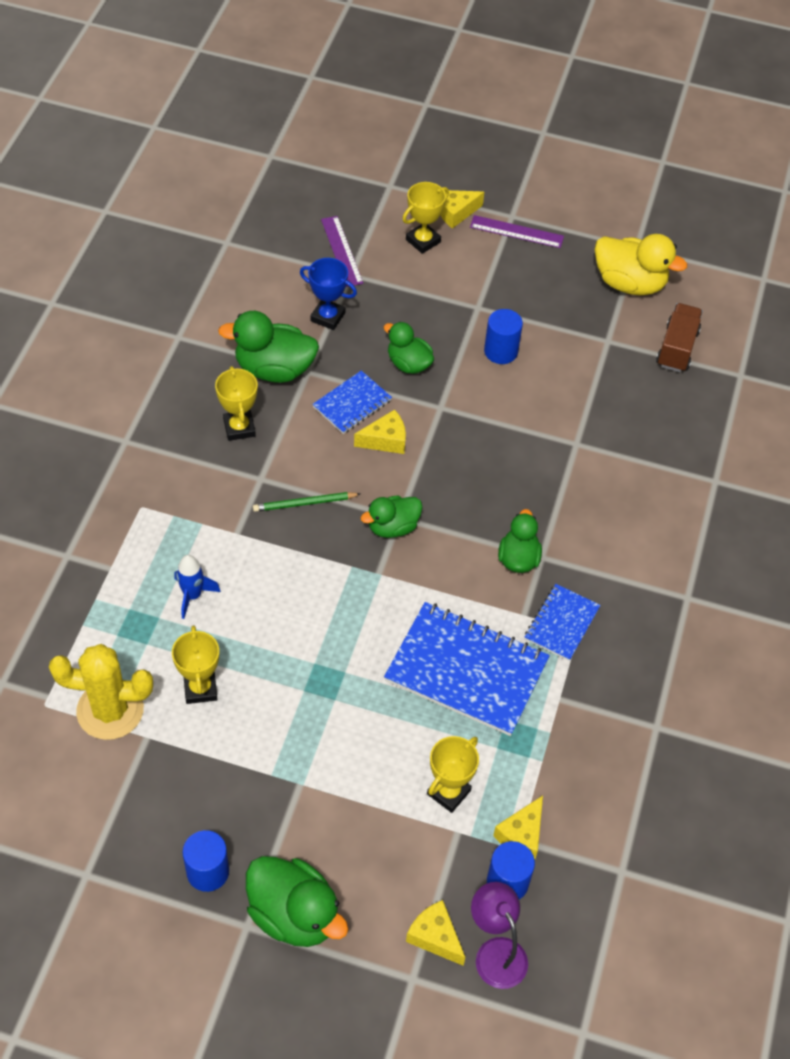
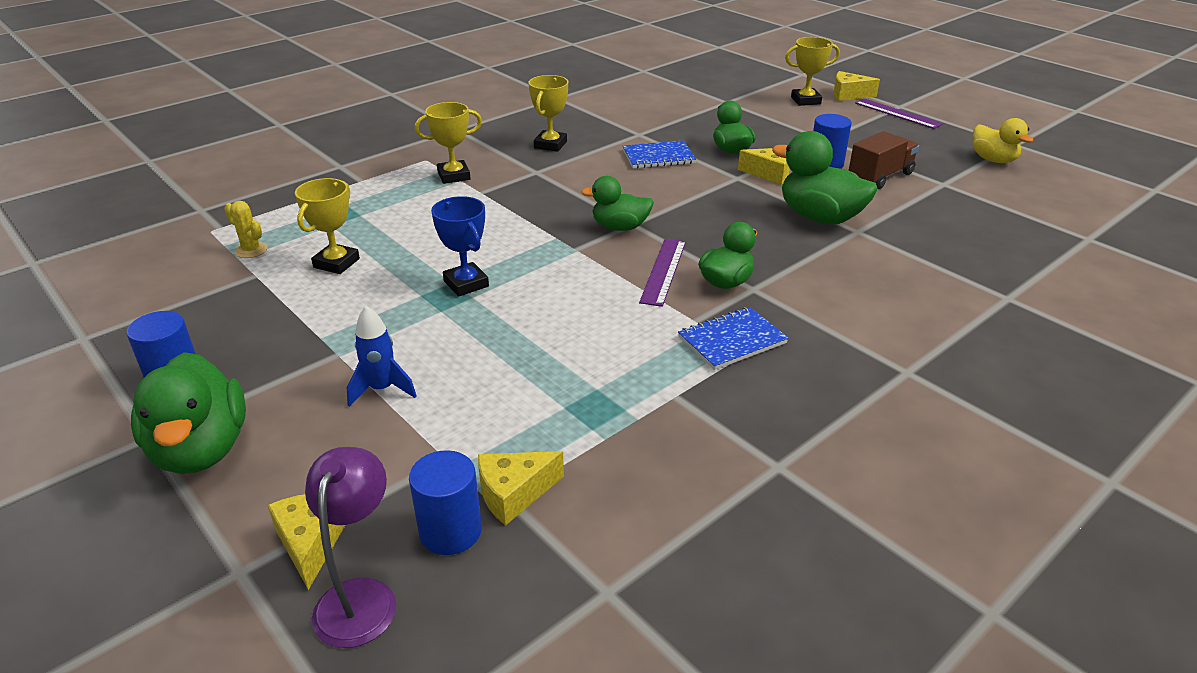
camera: 35 degrees right, 20 degrees down
(110, 710) = (251, 250): yellow cactus -> yellow cactus, size x0.46
(192, 595) = (402, 212): blue rocket -> blue rocket (382, 389)
(274, 369) = (612, 126): green duck -> green duck (819, 217)
(304, 503) = (556, 193): green pencil -> none
(328, 317) = (685, 115): blue trophy -> blue trophy (466, 284)
(342, 251) = (730, 91): purple ruler -> purple ruler (664, 271)
(385, 440) = (667, 181): yellow cheese -> yellow cheese (770, 174)
(448, 792) = (472, 421): yellow trophy -> yellow trophy (454, 176)
(466, 670) = (592, 337): blue notebook -> none
(629, 283) = (993, 160): yellow duck -> yellow duck, size x0.63
(677, 348) = (1020, 205): brown truck -> brown truck (880, 176)

